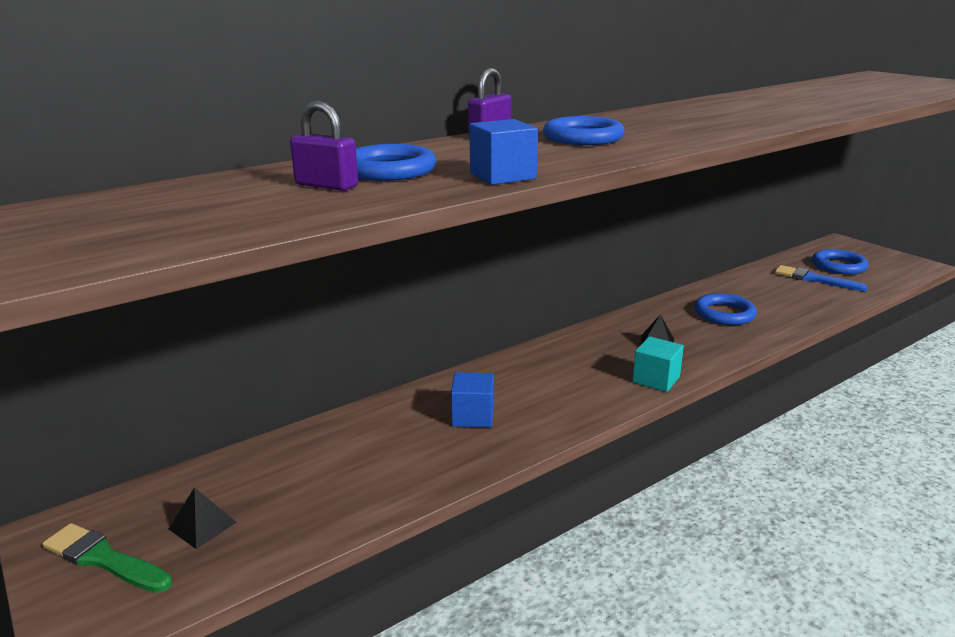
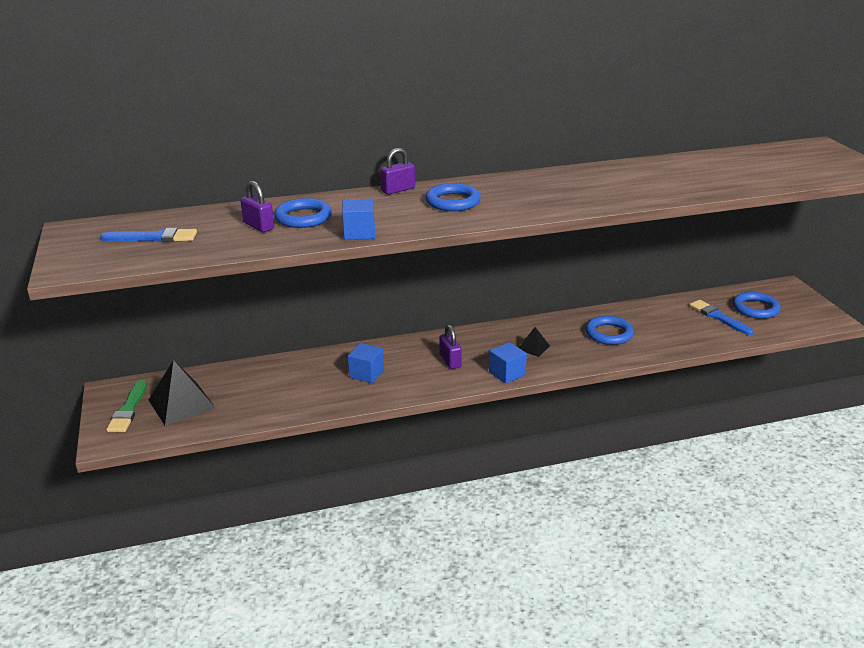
camera: 20 degrees right, 5 degrees up
(104, 559) = (128, 410): green brush -> green brush turned 135 degrees counterclockwise
(142, 218) = (154, 238): none -> blue brush
(202, 525) = (182, 404): black pyramid -> black pyramid, size x1.94
(571, 378) = (450, 361): none -> purple padlock
(656, 379) = (507, 373): turquoise cube -> blue cube

